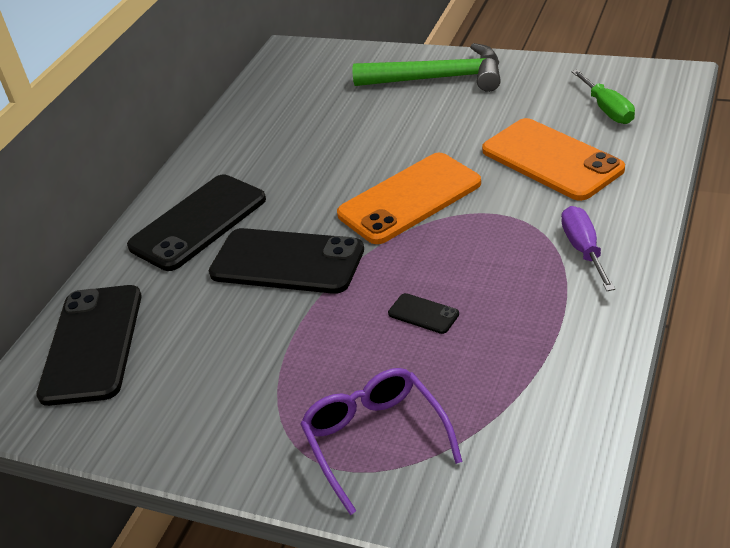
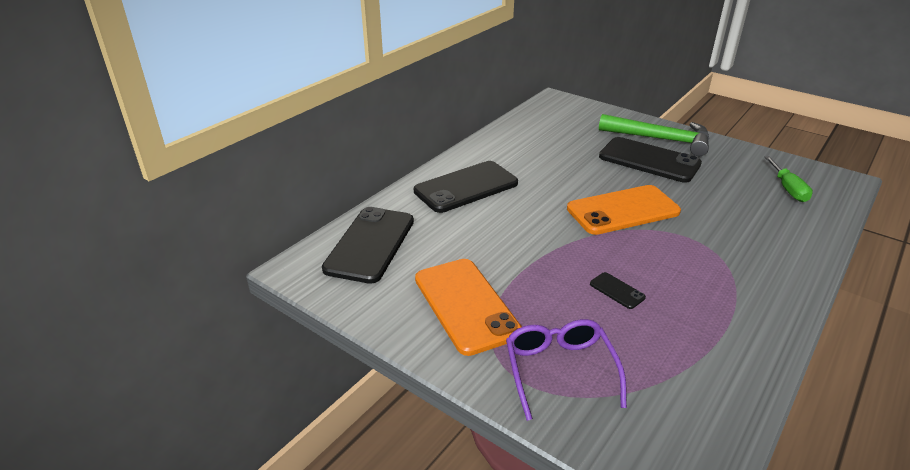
camera: 10 degrees right, 5 degrees down
(287, 262) = (522, 228): black phone -> black phone (649, 160)
(551, 160) = (738, 212): orange phone -> orange phone (466, 305)
(584, 249) = (754, 280): purple screwdriver -> none

